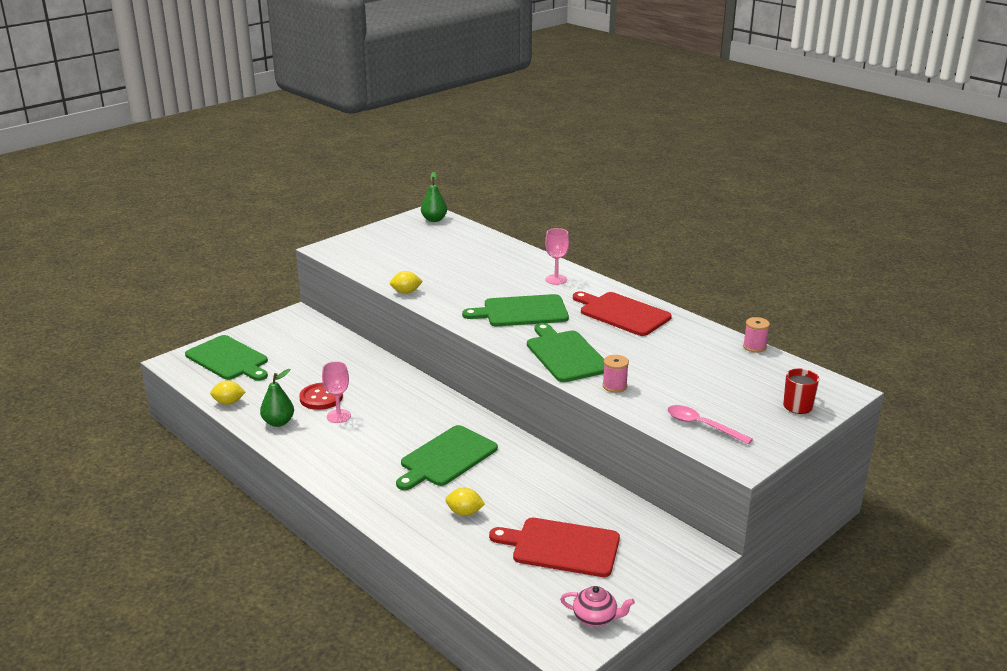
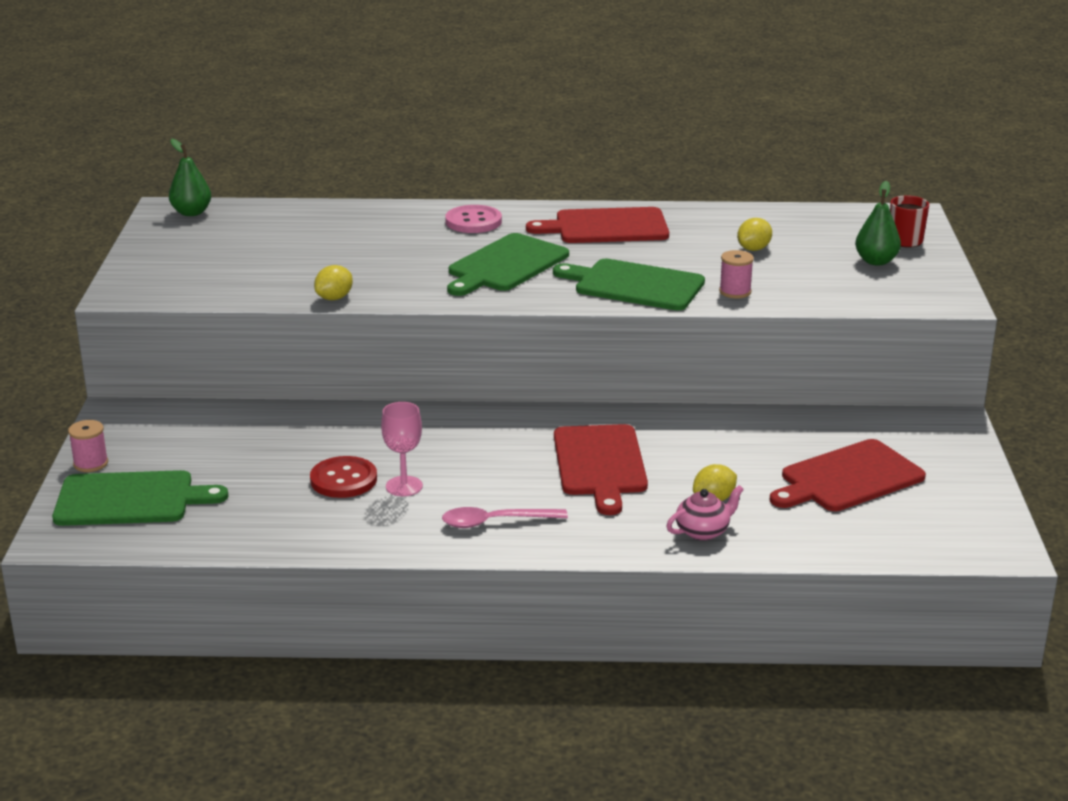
camera: 45 degrees left, 0 degrees up
(228, 402) = (236, 541): yellow lemon -> yellow lemon (753, 249)
(278, 422) = (346, 528): green pear -> green pear (876, 261)
(446, 458) = (600, 464): green cutting board -> red cutting board
(556, 279) = (473, 221): pink goblet -> pink button
(595, 618) = (976, 513): pink teapot -> pink teapot (703, 531)
(702, 425) = (869, 289): pink spoon -> pink spoon (495, 522)
(754, 347) = (778, 208): pink spool -> pink spool (91, 463)

